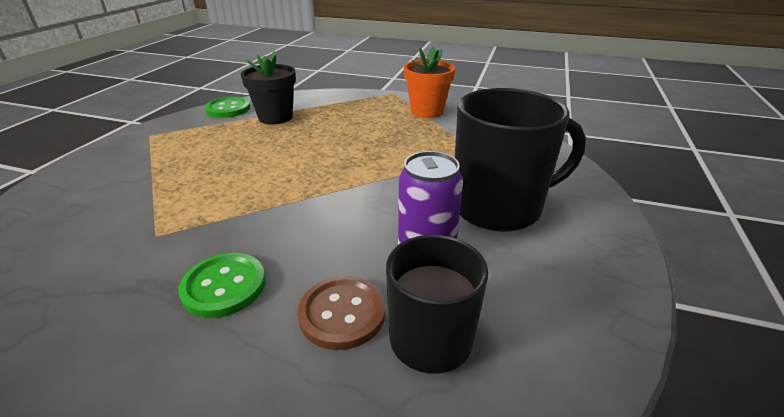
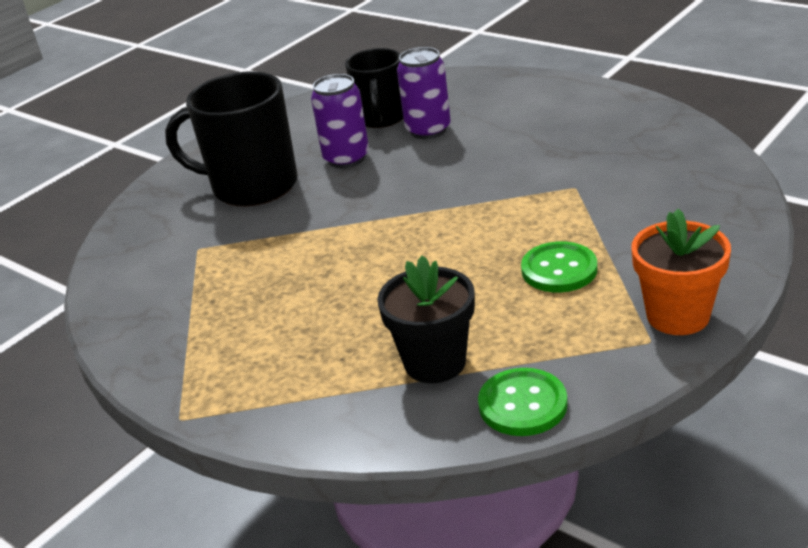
camera: 155 degrees left, 0 degrees up
(224, 286) = (508, 148): green button -> green button (559, 270)
(342, 313) = (428, 130): brown button -> purple can
(427, 111) = (177, 344): orange flower pot -> orange flower pot (678, 316)

